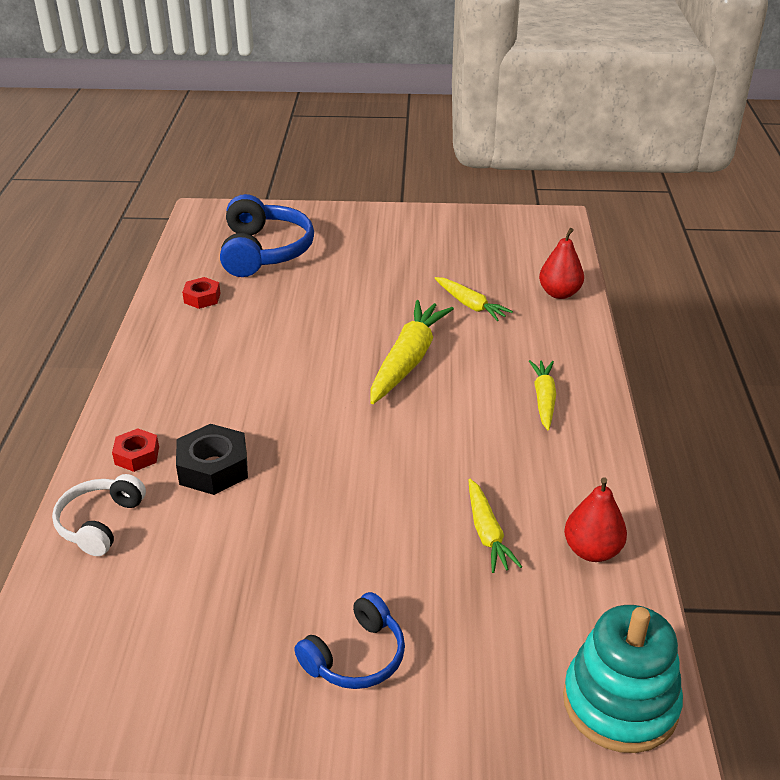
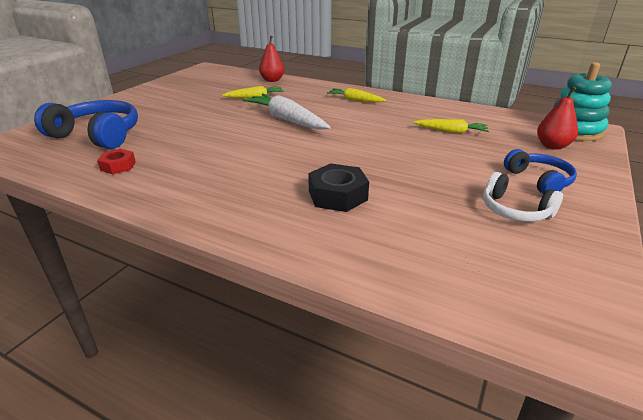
camera: 65 degrees left, 5 degrees down
(99, 523) = (369, 255): white headphones -> white headphones (514, 210)
(137, 455) = (294, 225): red nut -> none
(408, 360) = (286, 120): yellow carrot -> white carrot
(592, 551) = (474, 115): red pear -> red pear (552, 146)

